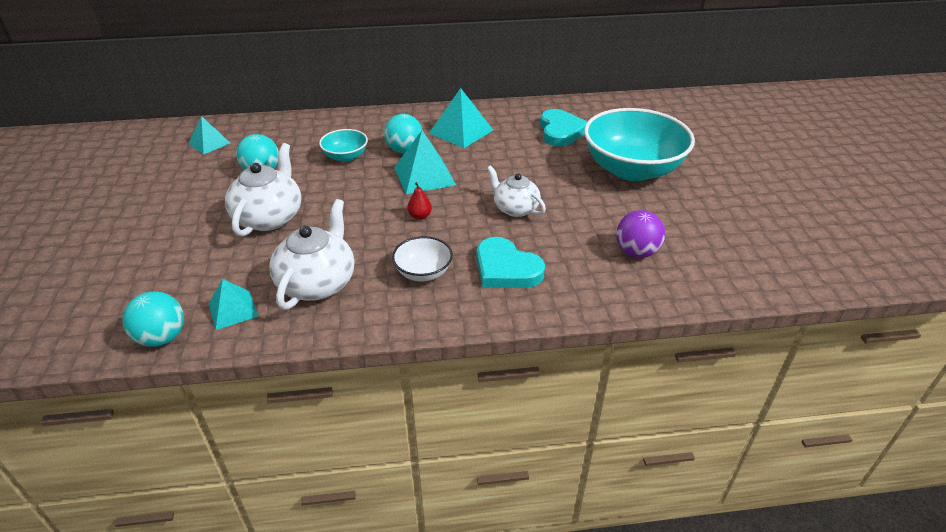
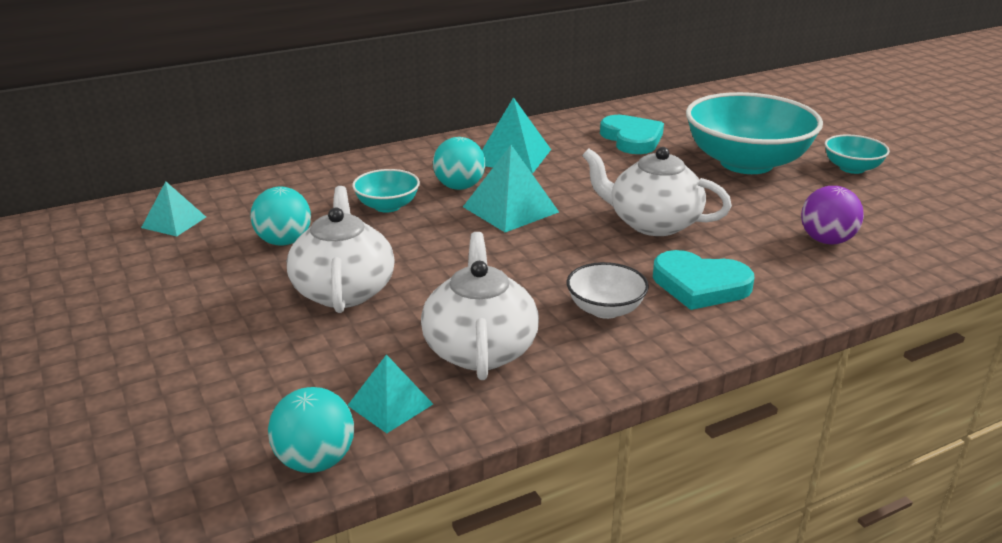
camera: 20 degrees left, 10 degrees down
(420, 216) = (545, 252): red pear -> none
(515, 208) = (652, 223): white teapot -> white teapot, size x1.52
(716, 190) = (852, 168): none -> turquoise bowl

